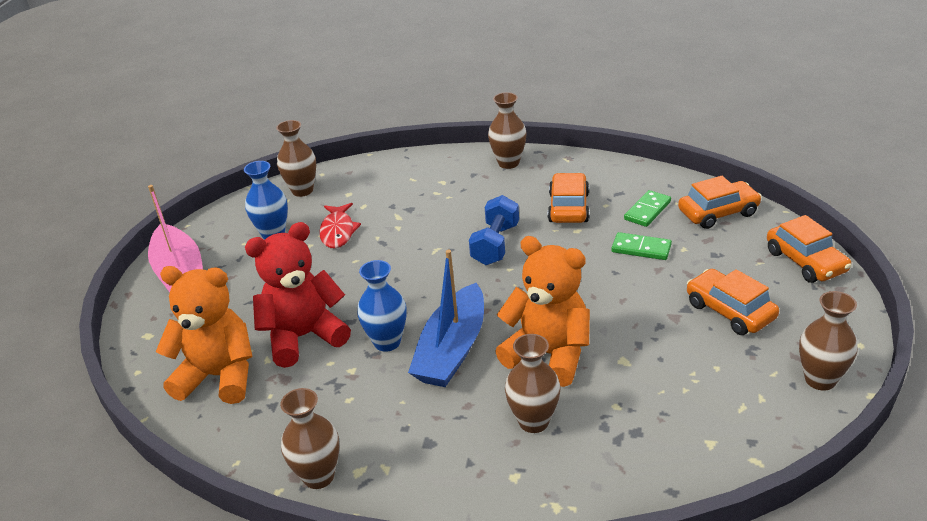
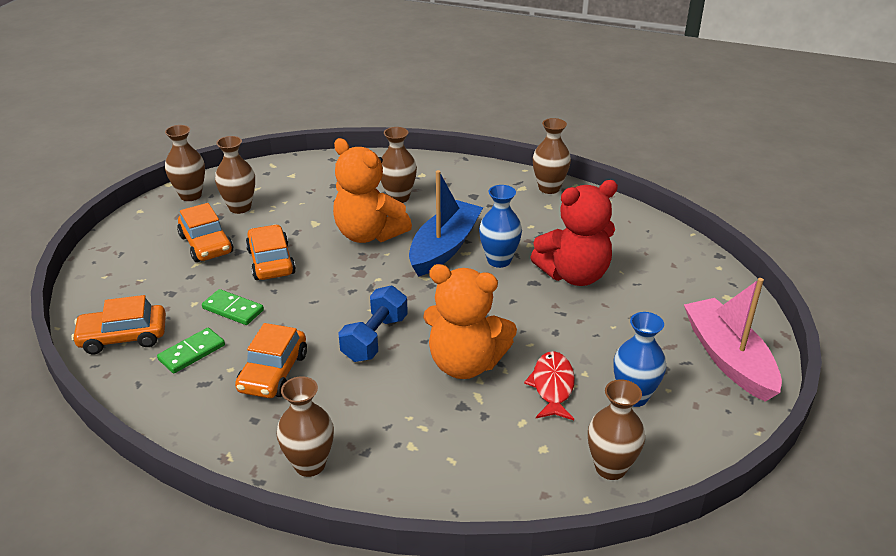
camera: 175 degrees left, 0 degrees up
(219, 376) = (642, 254): orange teddy bear -> orange teddy bear (465, 363)
(736, 370) = (240, 207): none -> brown vase
(805, 261) = (102, 274): orange car -> orange car (271, 262)

